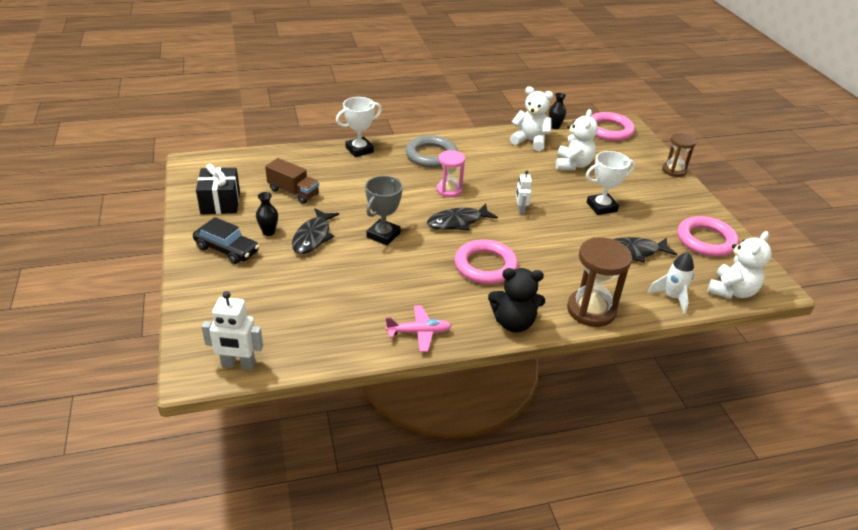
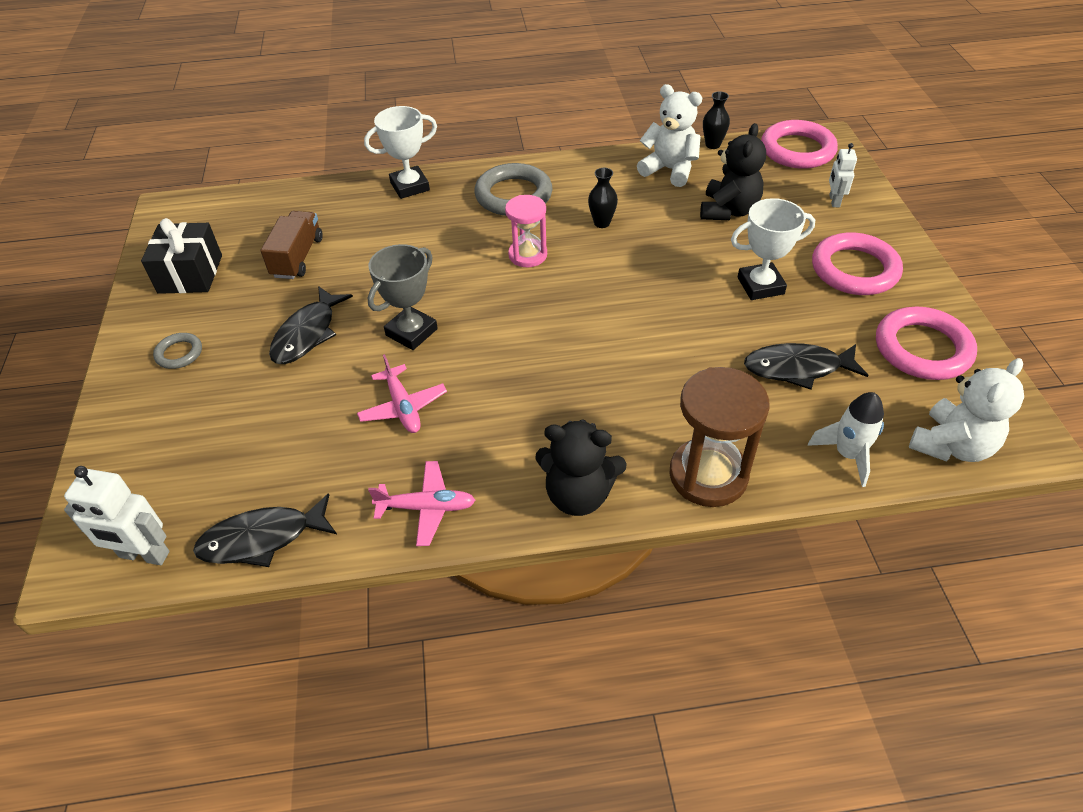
camera: 10 degrees right, 10 degrees up
(227, 249) = (179, 353): black car -> grey ring
(268, 232) = (246, 324): black vase -> black vase (602, 223)
(293, 192) = (298, 257): brown truck -> brown truck turned 120 degrees counterclockwise
(389, 277) = (403, 407): none -> pink plane
(457, 222) = (529, 310): black fish -> black fish (262, 539)
(485, 266) = (555, 389): pink ring -> pink ring (854, 269)
(520, 210) = (630, 290): white robot -> white robot (834, 201)
(573, 165) = (728, 211): white teddy bear -> black teddy bear
(674, 170) = (890, 221): brown hourglass -> none

